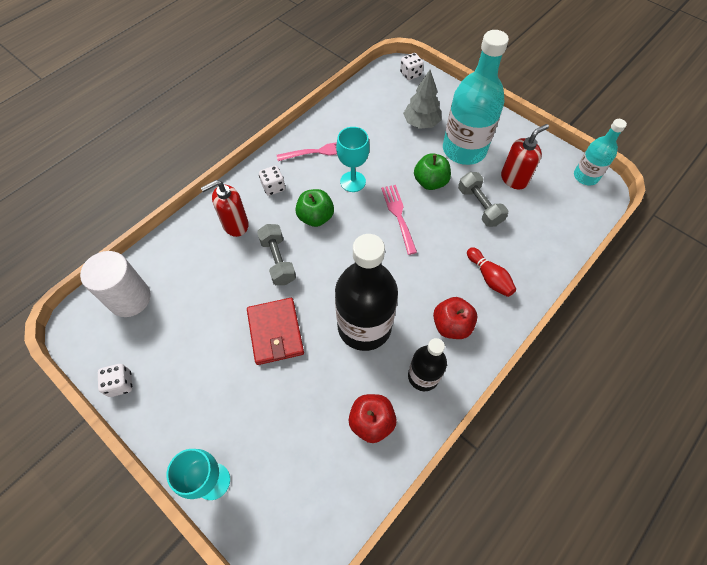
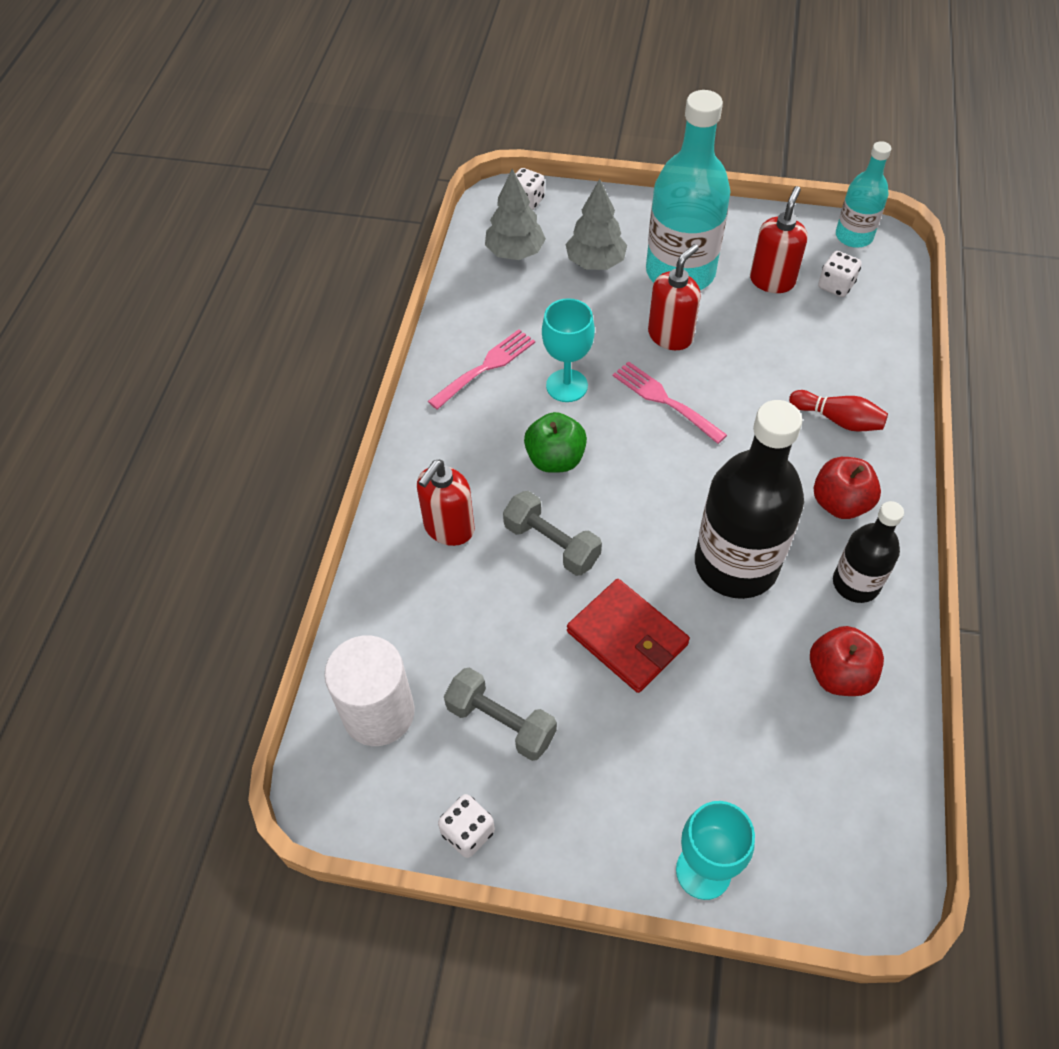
camera: 30 degrees left, 5 degrees down
(273, 187) = (460, 448): white dice -> white dice (835, 285)
(382, 98) = (515, 252): none -> grey tree
(430, 182) = (670, 336): green apple -> red soap dispenser
(479, 206) = (757, 336): grey dumbbell -> grey dumbbell (501, 722)

